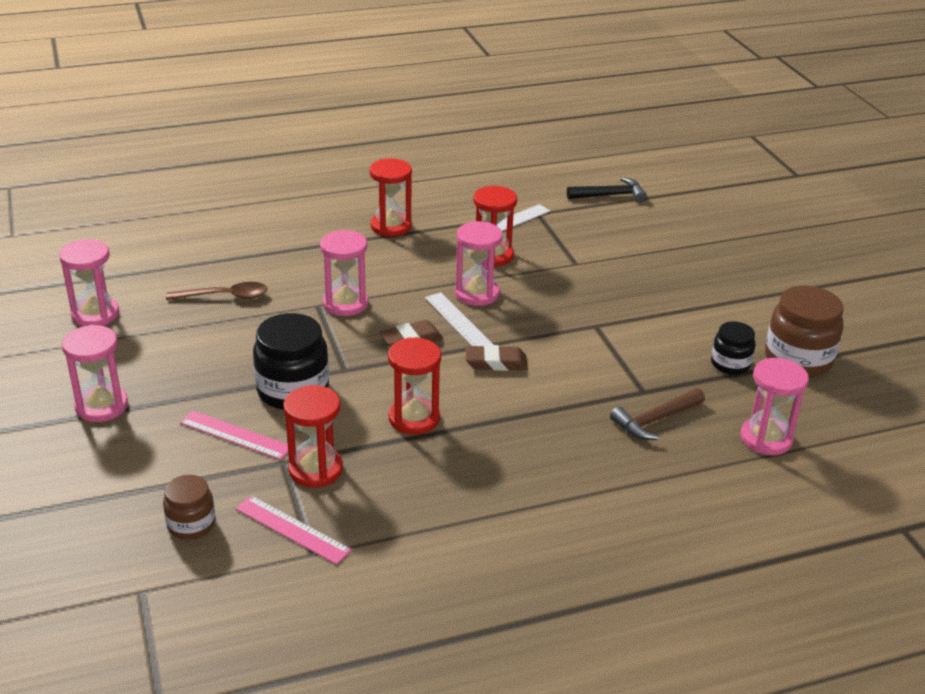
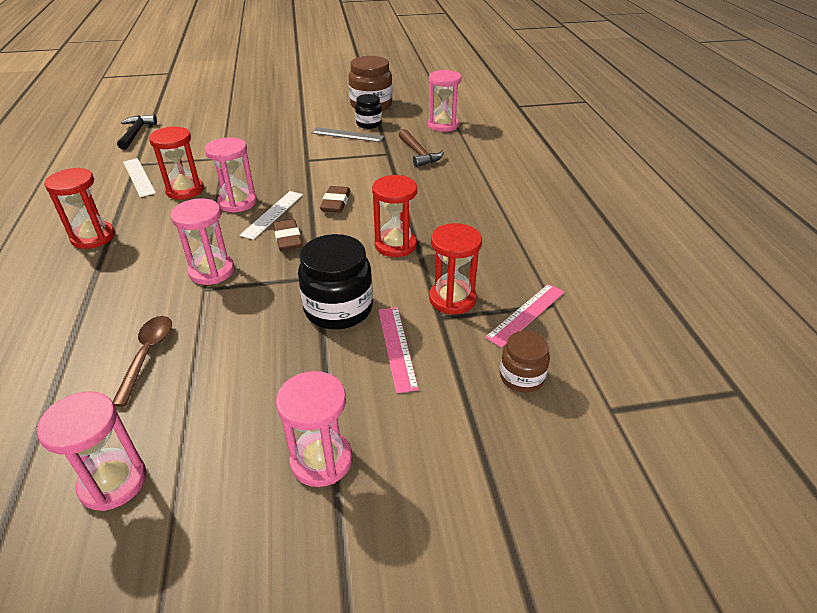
camera: 80 degrees left, 5 degrees up
(235, 435) = (396, 347): pink ruler -> pink ruler turned 45 degrees counterclockwise
(458, 321) = (272, 214): white ruler -> white ruler turned 45 degrees counterclockwise
(684, 349) = (347, 135): none -> grey ruler

